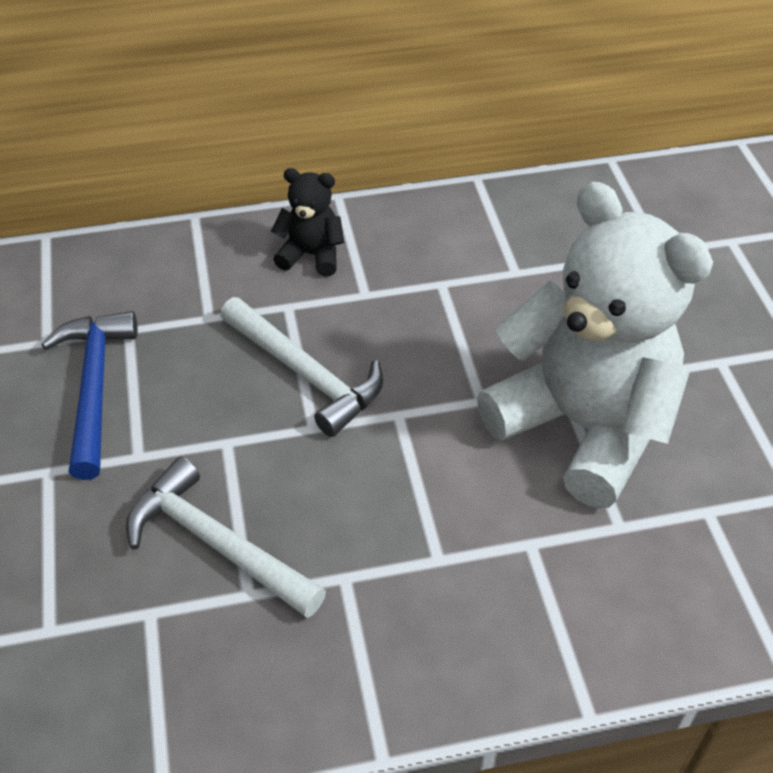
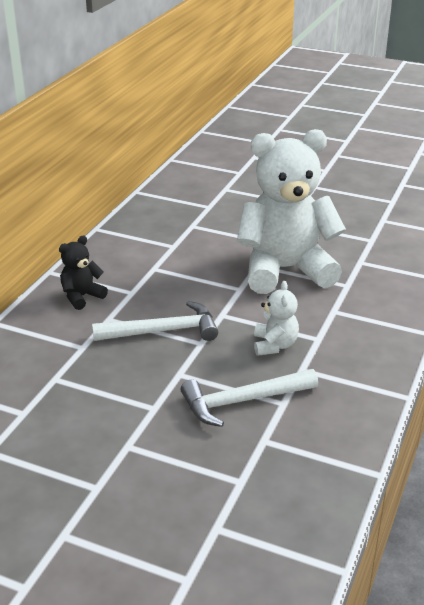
camera: 55 degrees left, 15 degrees down
(94, 388) = (84, 406): blue hammer -> none
(376, 514) = (274, 345): none -> white teddy bear

